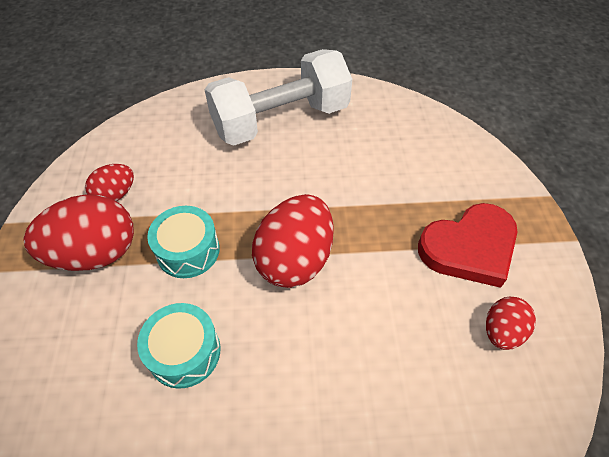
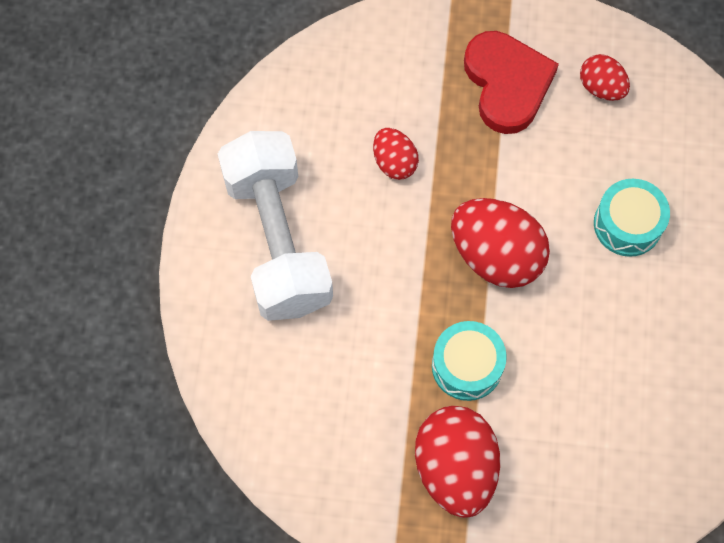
camera: 80 degrees left, 15 degrees up
(115, 195) = (370, 449): red egg -> red egg (394, 162)
(184, 352) = (586, 373): turquoise drum -> turquoise drum (627, 224)

